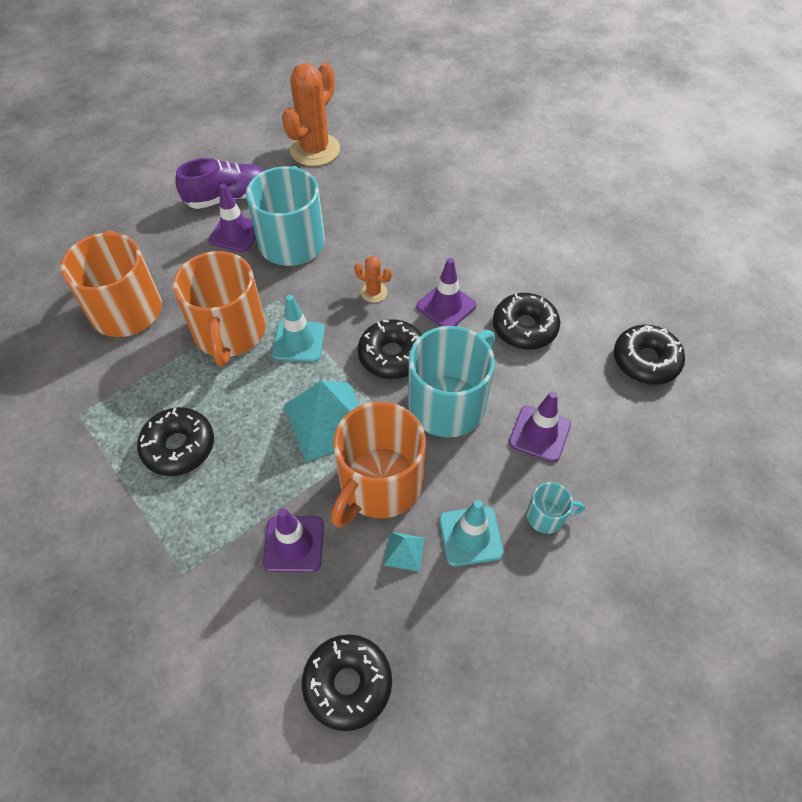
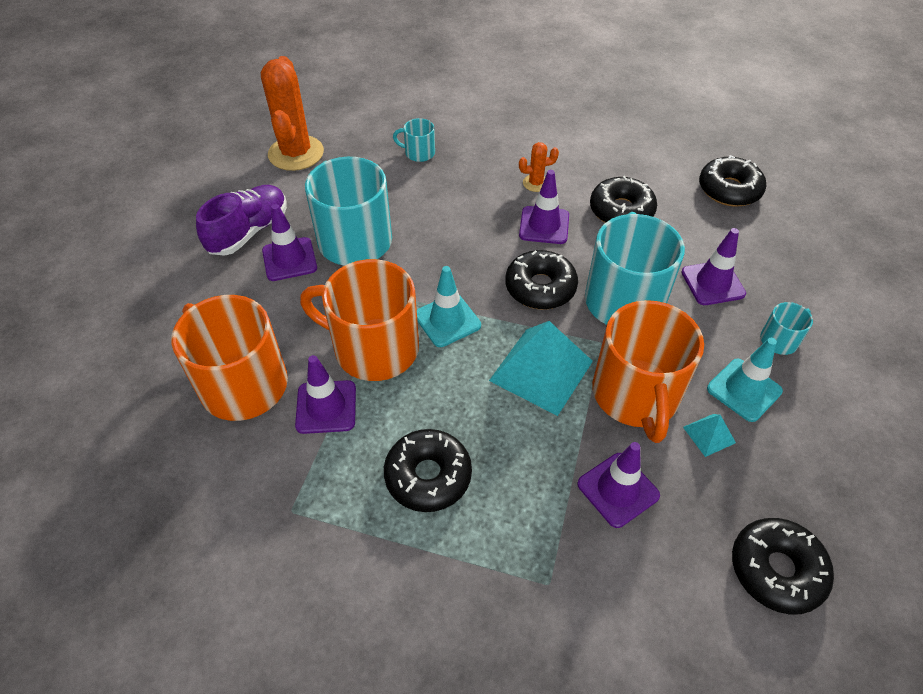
camera: 35 degrees left, 5 degrees down
(161, 357) = (326, 407): none -> purple traffic cone
(229, 333) = (373, 348): orange mug -> orange mug turned 150 degrees clockwise
(374, 292) = (472, 245): orange cactus -> orange cactus (536, 183)
(406, 193) = (419, 153): none -> turquoise mug

